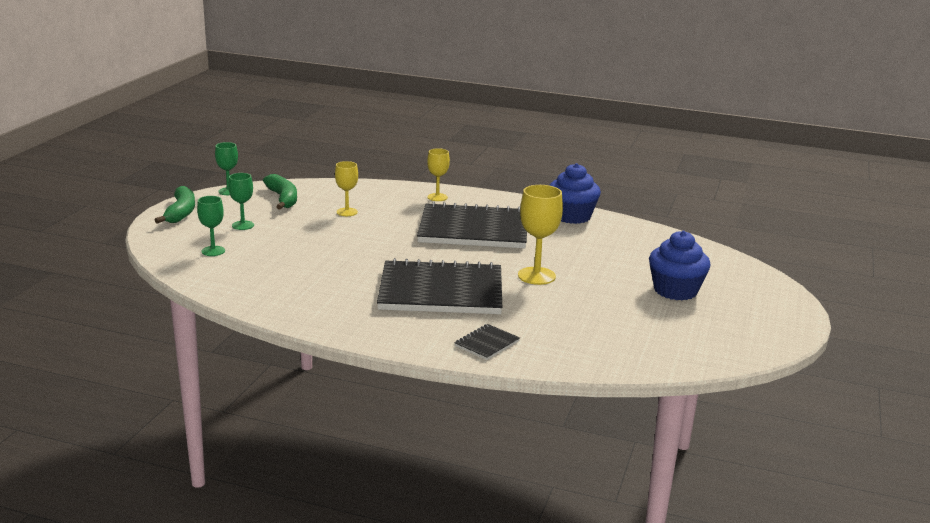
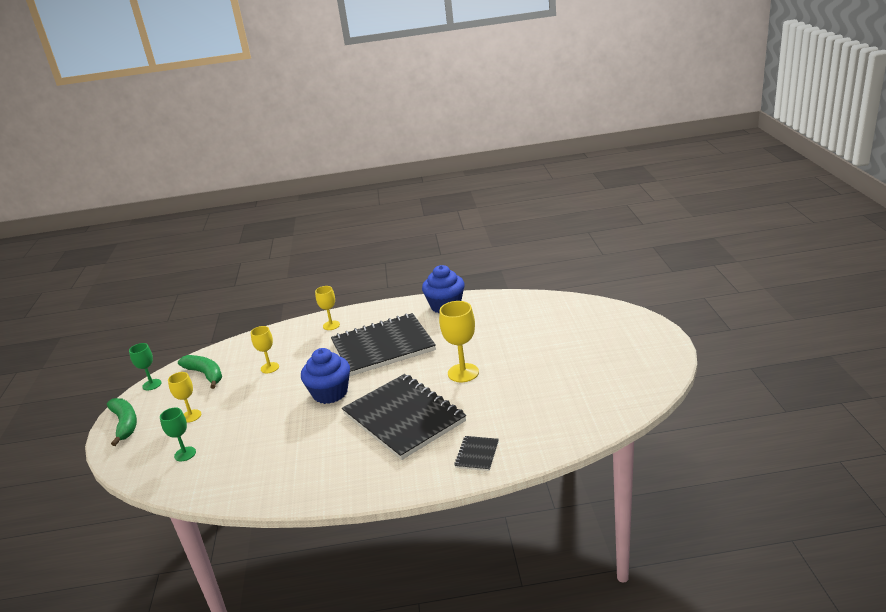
camera: 20 degrees left, 5 degrees up
(243, 225) = (191, 416): green goblet -> yellow goblet
(441, 291) = (404, 418): black notebook -> black notebook turned 75 degrees clockwise
(675, 290) = (569, 346): blue cupcake -> blue cupcake (330, 393)

